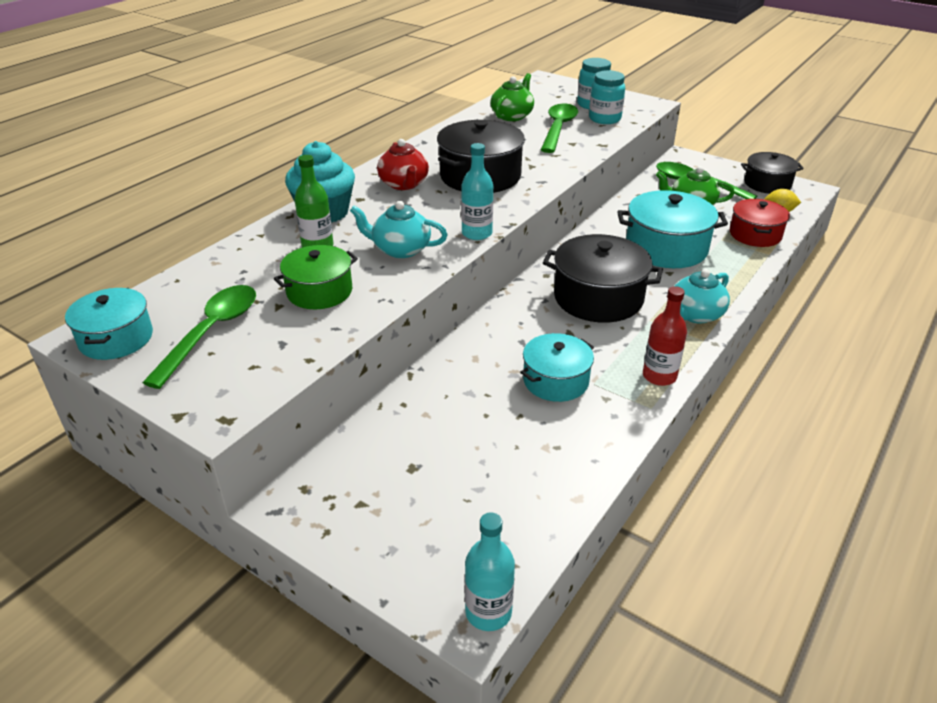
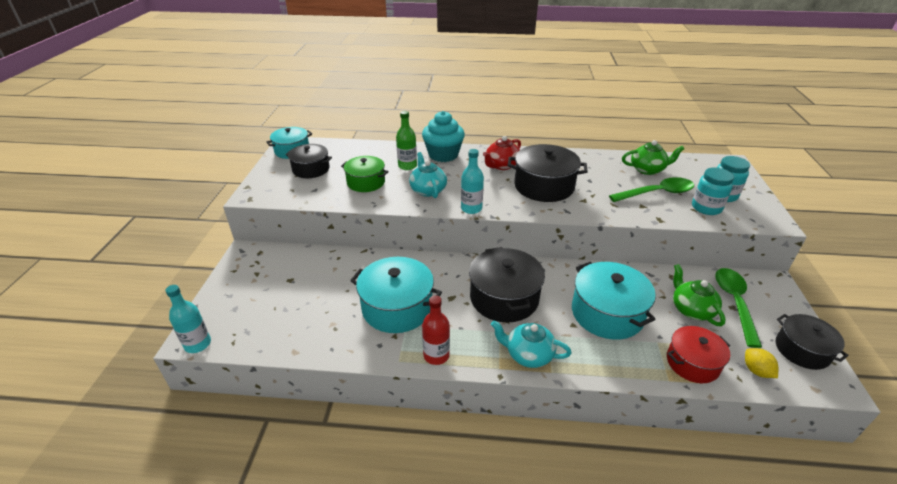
camera: 60 degrees right, 0 degrees up
(211, 332) = (311, 169): green spoon -> black pot
(556, 381) = (397, 307): turquoise pot -> turquoise pot, size x1.56

